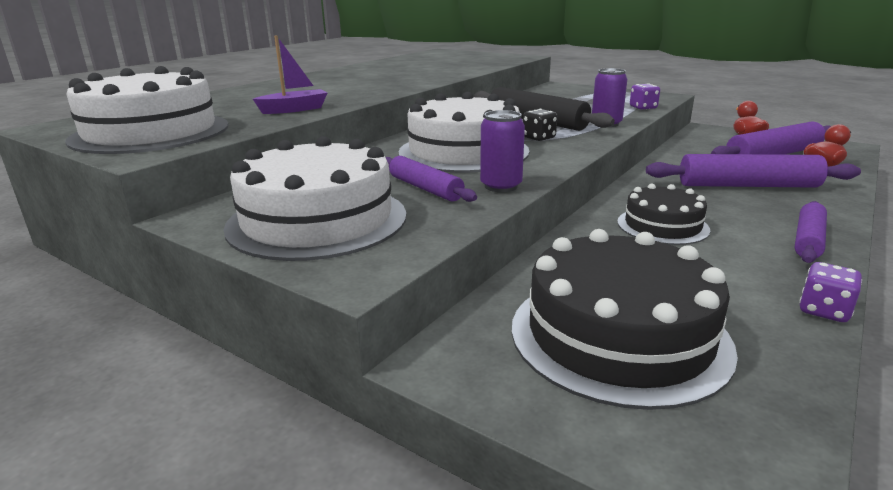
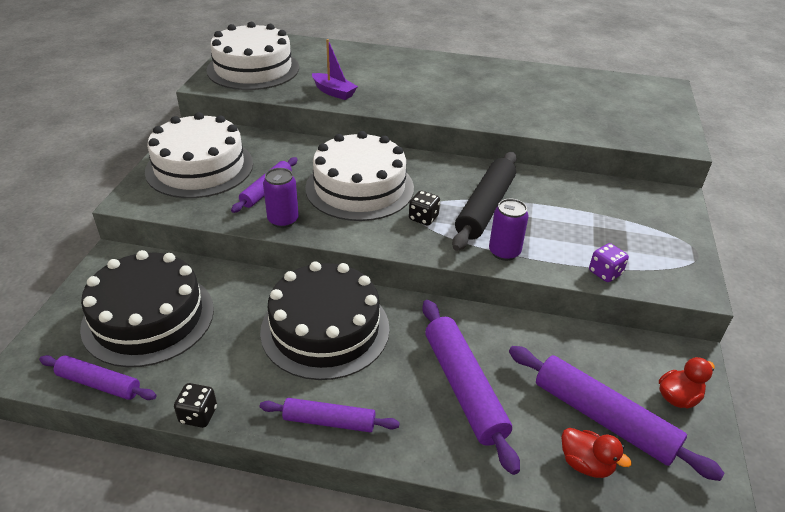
camera: 65 degrees right, 15 degrees up
(662, 225) = (325, 329): black cake -> black cake, size x1.72
(780, 392) = (99, 384): none -> purple rolling pin
(824, 311) = (198, 415): purple dice -> black dice

